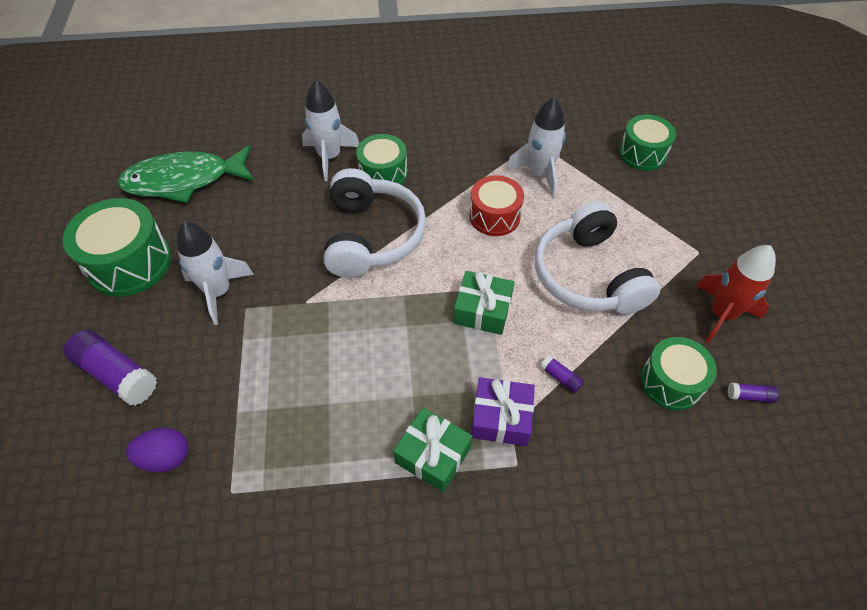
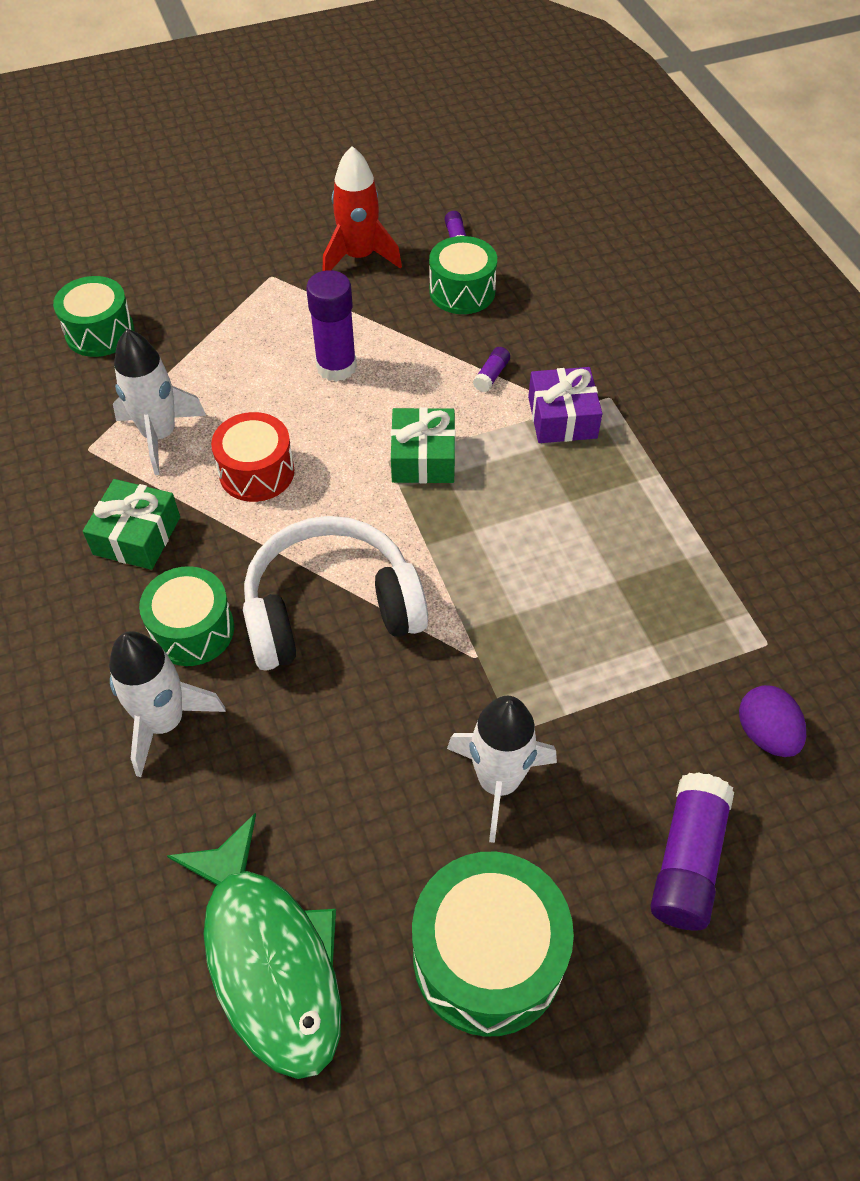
camera: 105 degrees left, 0 degrees up
(433, 455) = (632, 467): green gift -> green gift (137, 536)
(588, 275) = (336, 367): white headphones -> purple glue stick

